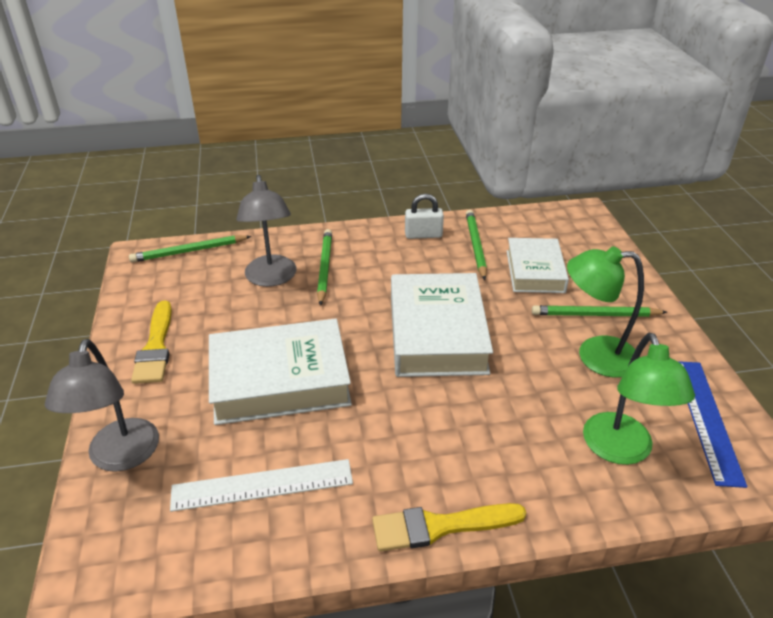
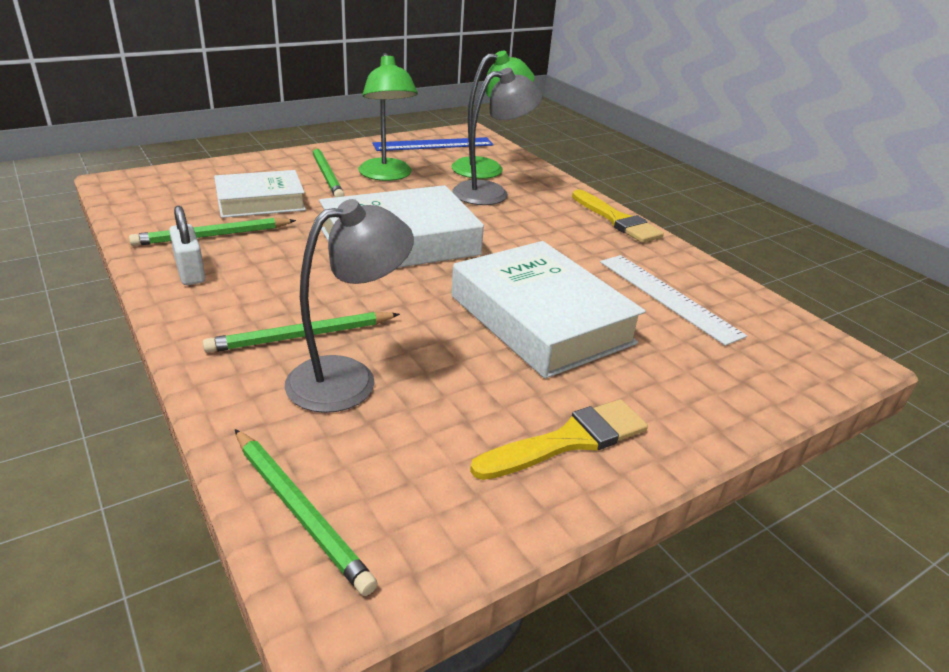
camera: 115 degrees left, 5 degrees down
(120, 457) = (738, 393): grey lamp -> grey lamp (491, 192)

